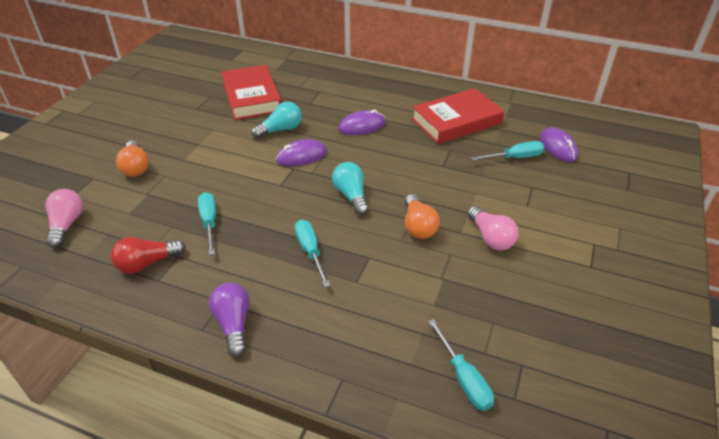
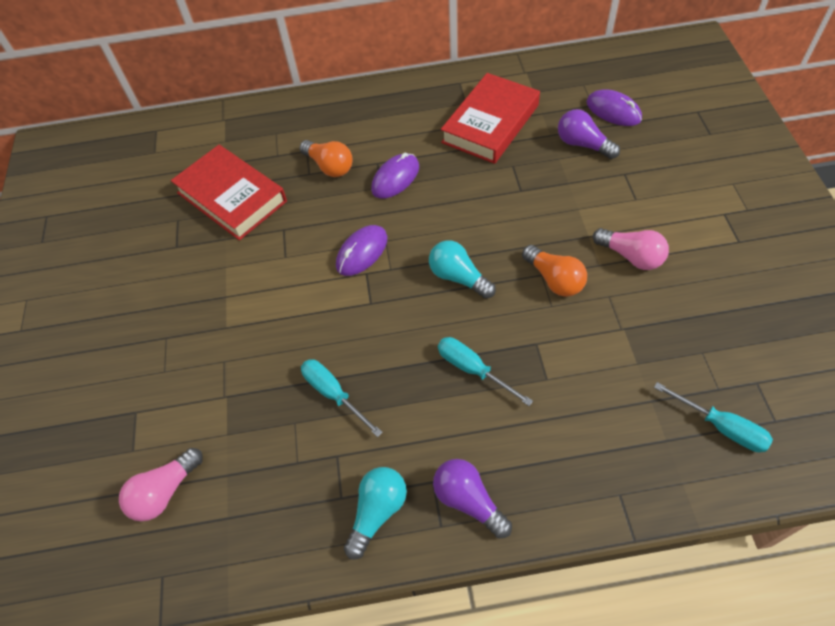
camera: 25 degrees left, 15 degrees up
(67, 225) = (165, 492): pink light bulb -> pink light bulb turned 105 degrees counterclockwise
(135, 167) = (176, 368): orange light bulb -> orange light bulb (329, 166)
(147, 263) = (310, 485): red light bulb -> none
(280, 130) = (307, 228): turquoise light bulb -> turquoise light bulb (377, 512)
(515, 158) = (582, 144): turquoise screwdriver -> purple light bulb

